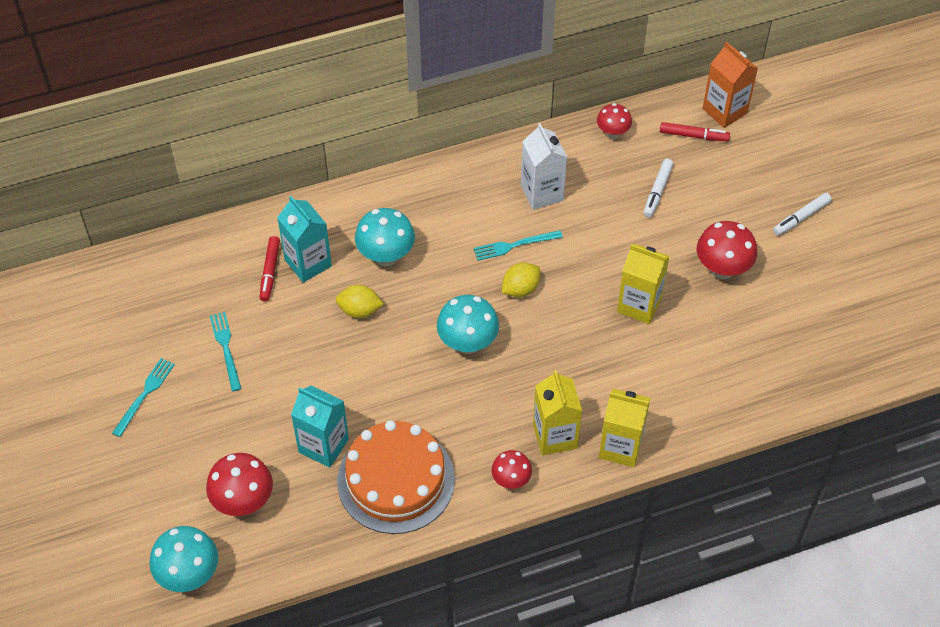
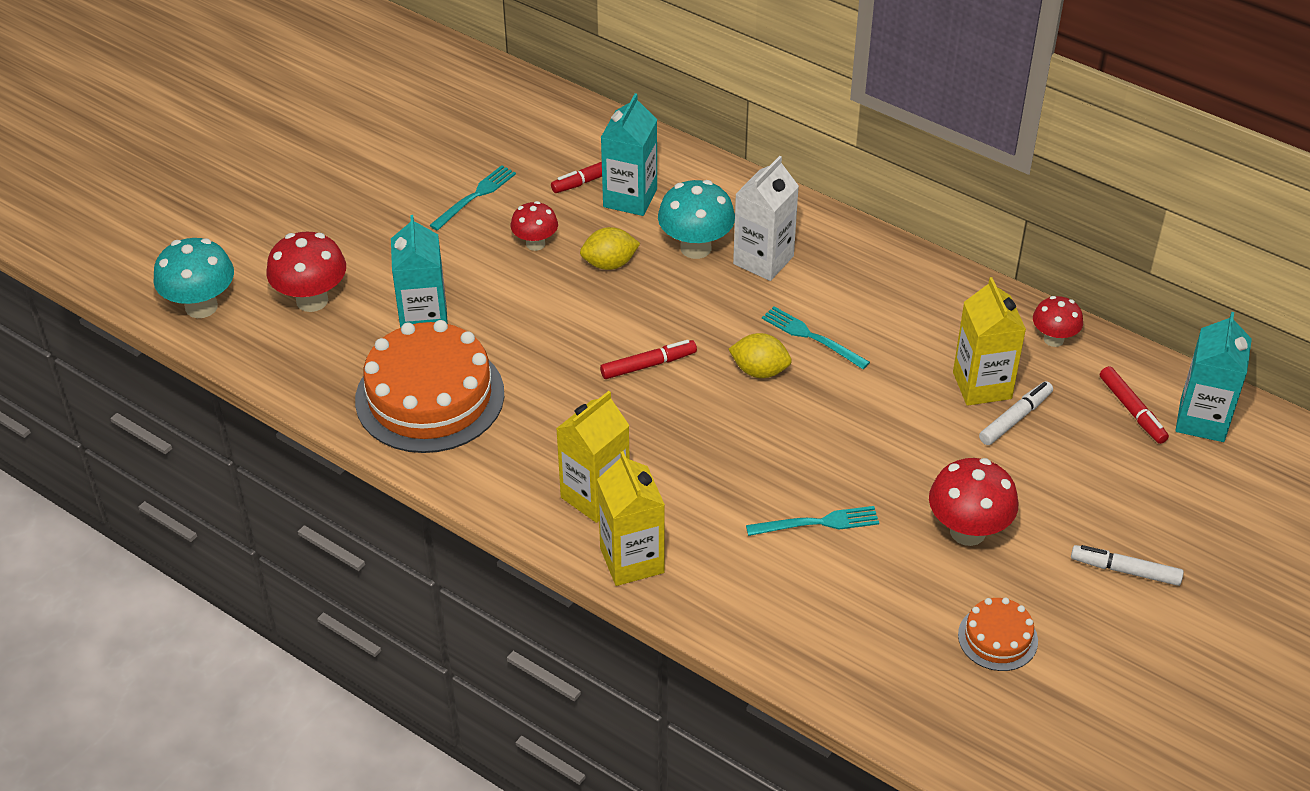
camera: 55 degrees right, 10 degrees down
(144, 395) = (374, 172): turquoise fork -> turquoise fork (817, 523)
(359, 310) = (609, 264): yellow lemon -> yellow lemon turned 75 degrees counterclockwise
(467, 343) = (648, 365): turquoise mushroom -> red marker
(511, 480) = (507, 488): red mushroom -> red mushroom (535, 244)
(542, 193) = (905, 323): white carton -> white carton (763, 260)
(639, 305) = (839, 481): yellow carton -> yellow carton (982, 385)
(657, 191) = (1015, 418): white marker -> white marker turned 150 degrees clockwise
(724, 111) = (1202, 420): orange carton -> turquoise carton
(805, 305) = (997, 638): none -> orange cake

